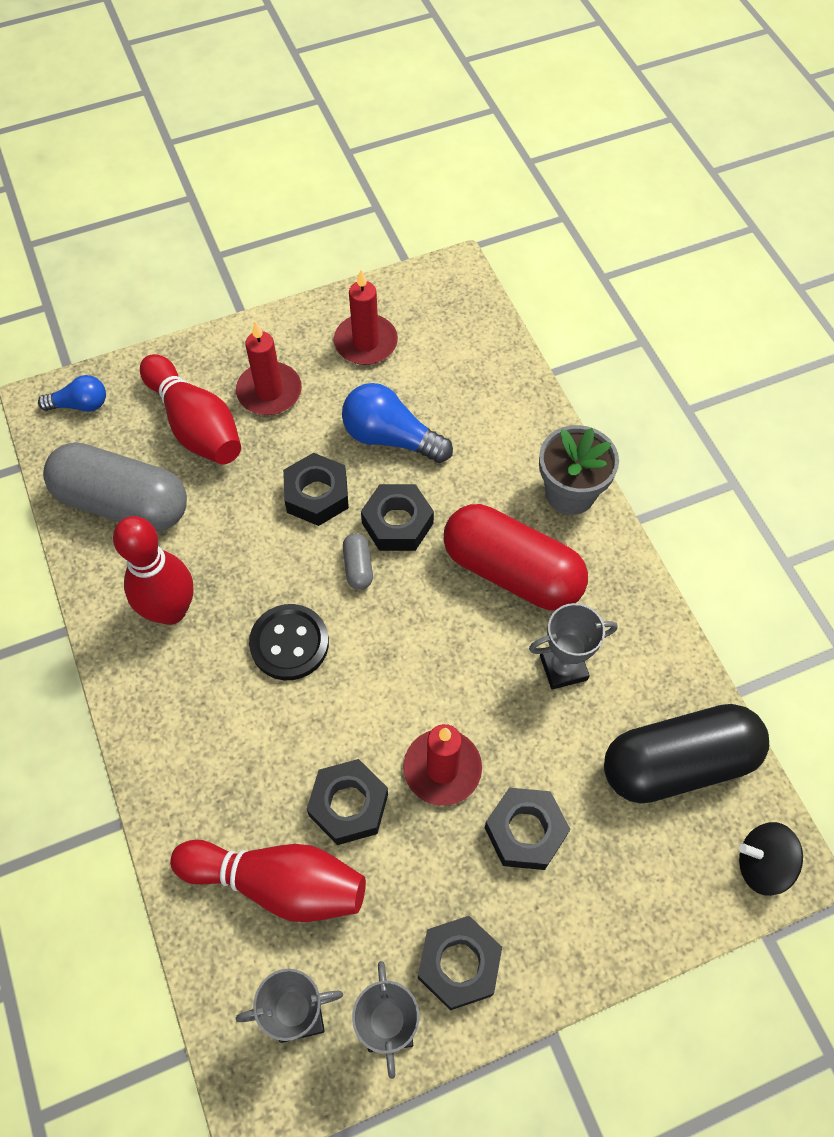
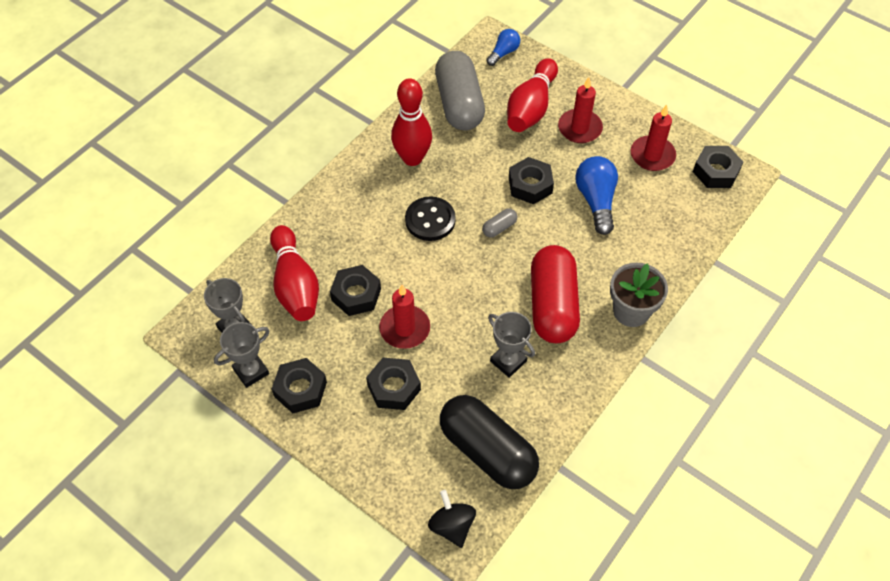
camera: 60 degrees right, 5 degrees down
(80, 405) = (503, 53): blue light bulb -> blue light bulb turned 105 degrees counterclockwise
(397, 523) = (541, 232): black nut -> black nut (716, 171)

